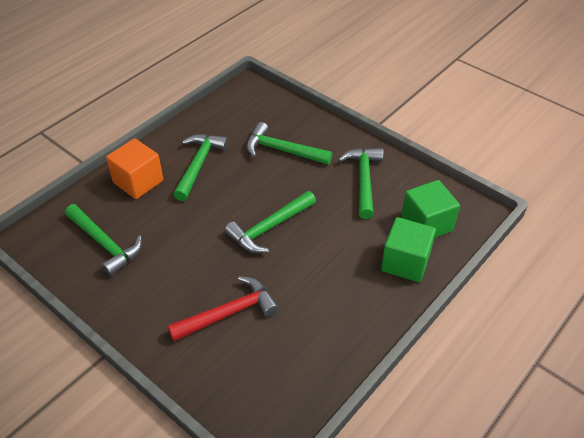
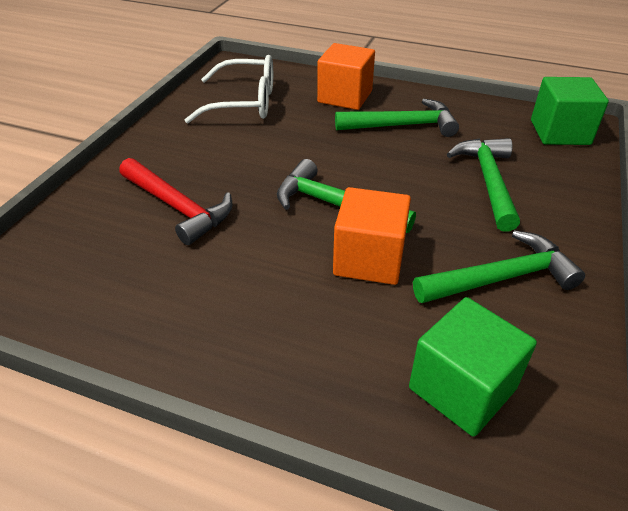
camera: 70 degrees right, 5 degrees down
(105, 244) = (245, 103): green hammer -> white glasses
(326, 228) = (369, 259): none -> orange cube
(405, 262) = (350, 374): green cube -> green cube (560, 132)

